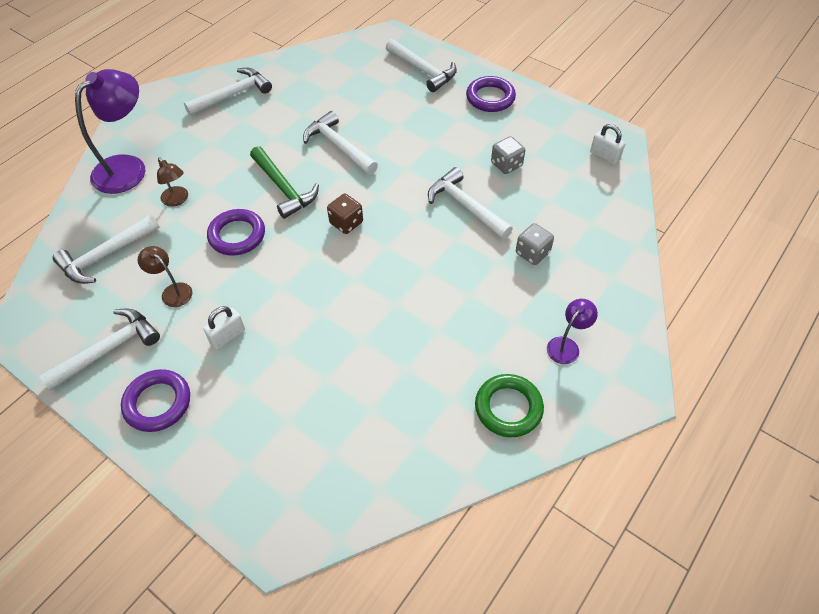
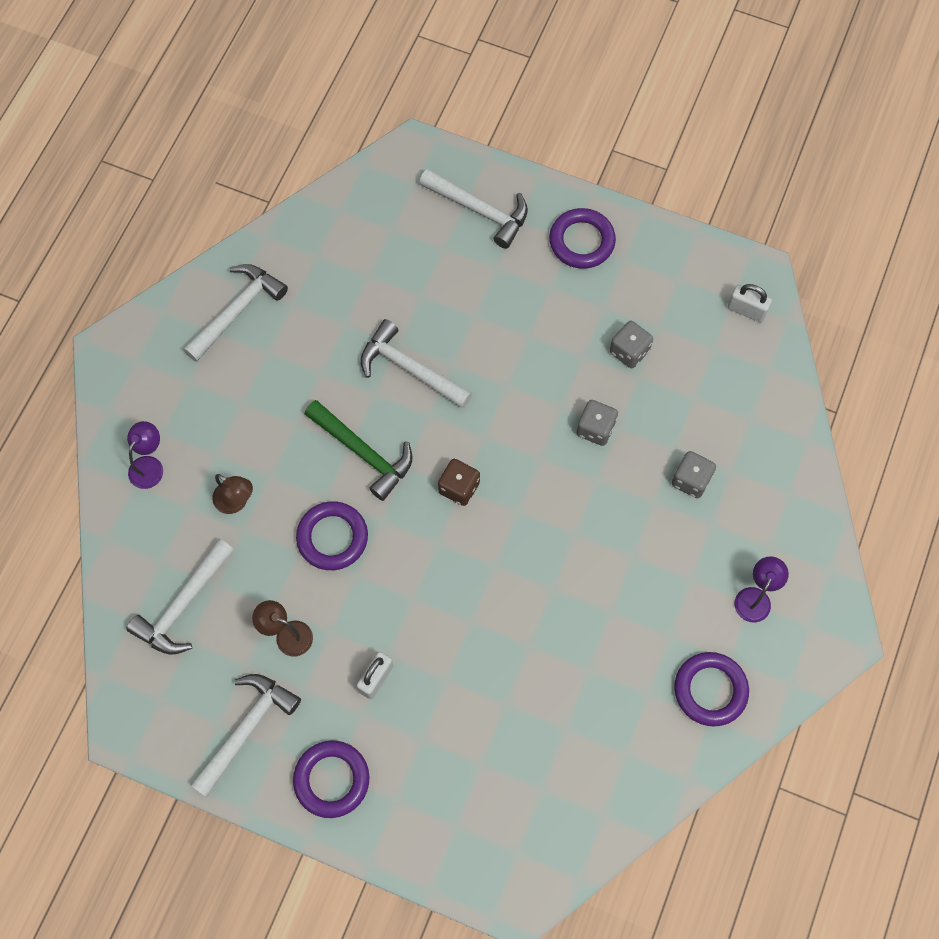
camera: 15 degrees left, 15 degrees up
(128, 167) = (149, 465): purple lamp -> purple lamp, size x0.49
(465, 206) = (595, 429): white hammer -> grey dice
(508, 408) = (710, 690): green ring -> purple ring

